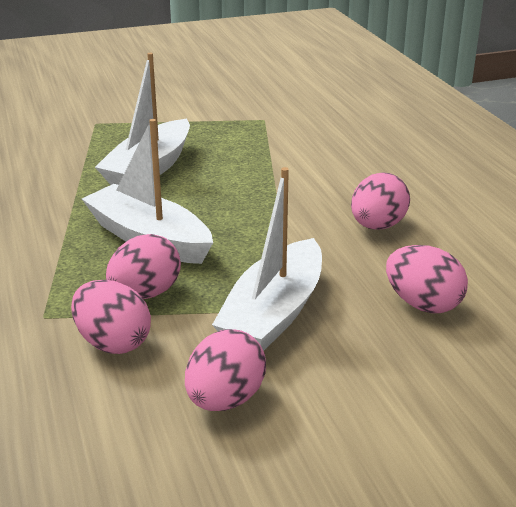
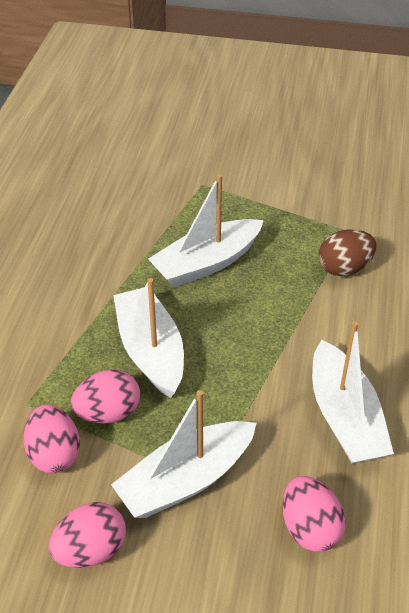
camera: 30 degrees right, 15 degrees up
(281, 140) = (344, 268): none -> brown egg
(377, 226) = (345, 417): pink egg -> white boat

